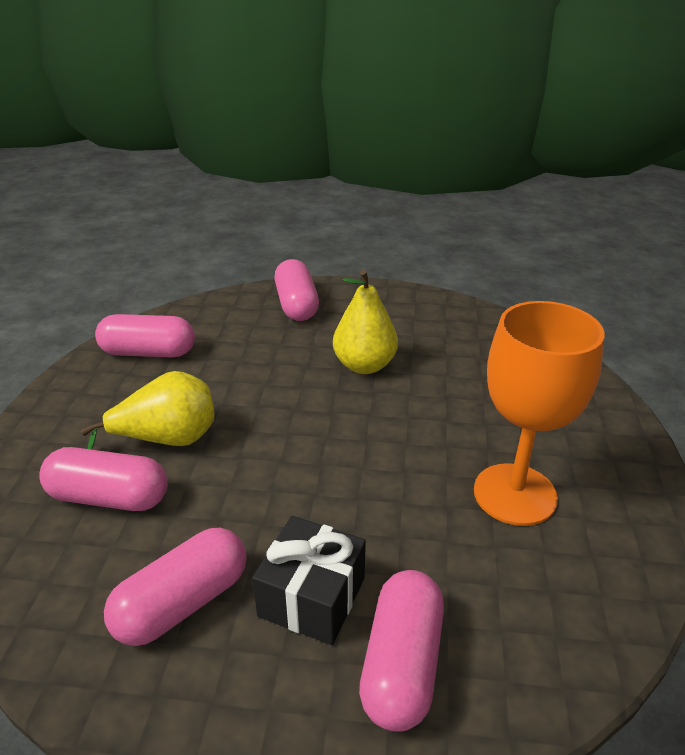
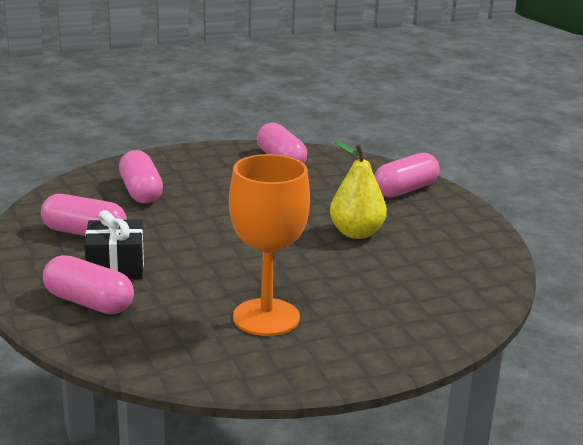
camera: 60 degrees right, 10 degrees down
(168, 439) = (203, 192): yellow pear -> none
(401, 663) = (89, 302): pink capsule -> pink capsule turned 45 degrees clockwise

